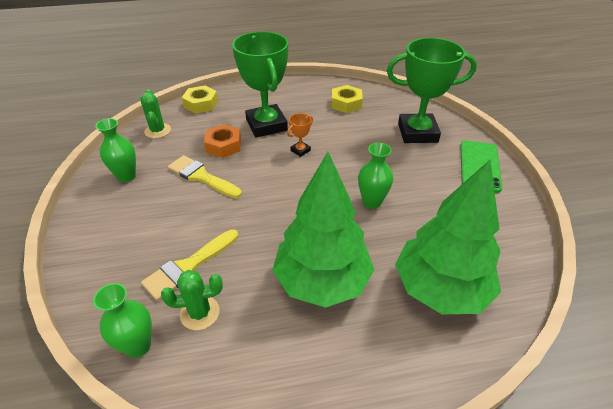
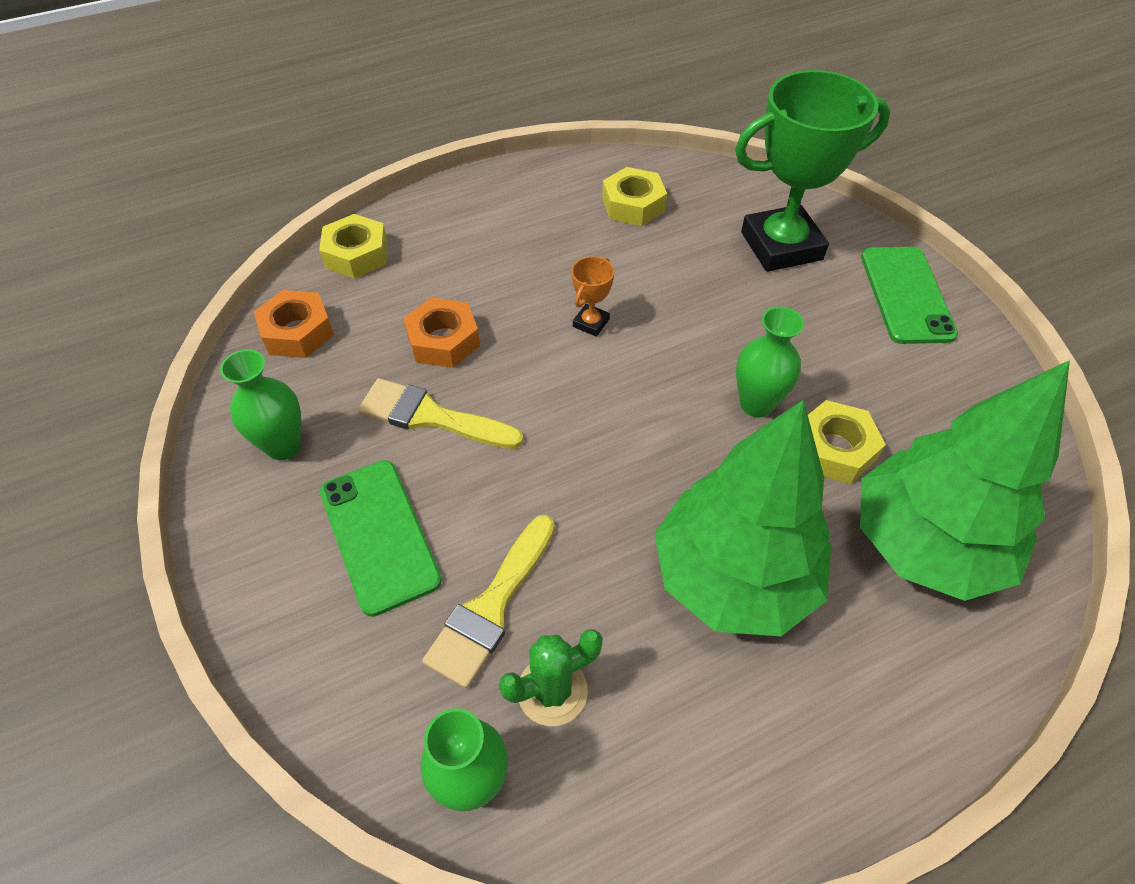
camera: 15 degrees left, 10 degrees up
(150, 222) = (379, 535): none -> green phone
(157, 131) = (297, 332): green cactus -> orange nut
(266, 125) = (505, 279): green trophy -> none
(406, 231) = (834, 449): none -> yellow nut

